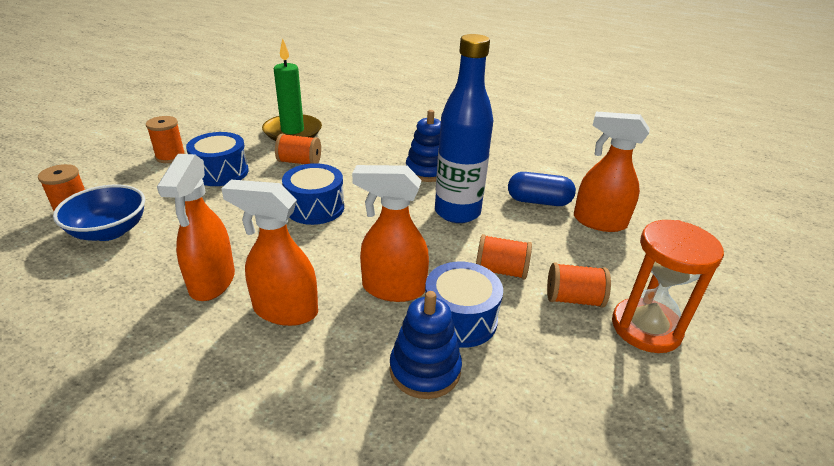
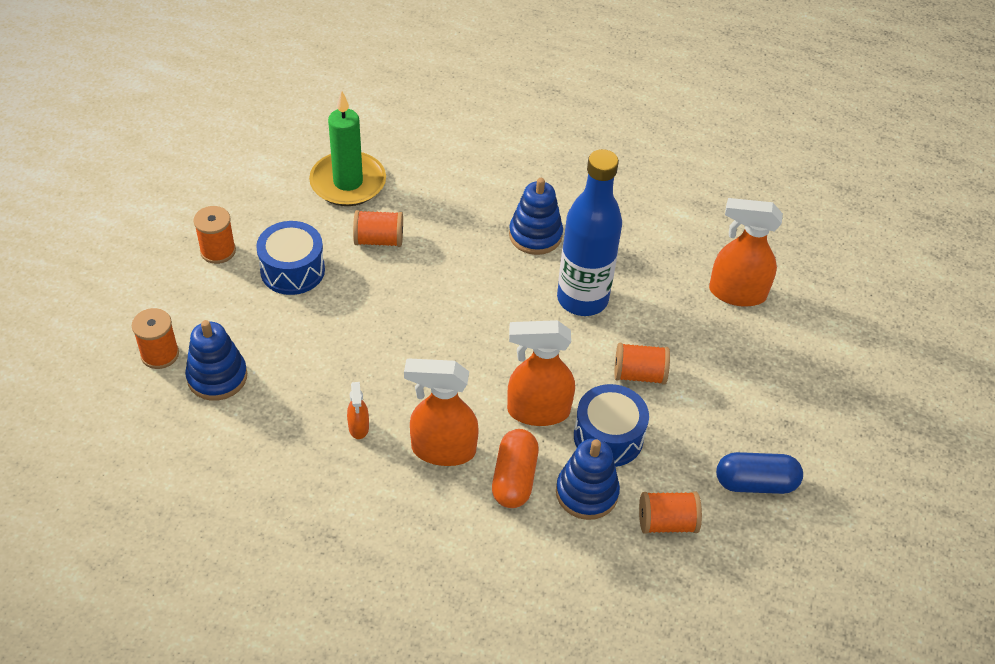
camera: 10 degrees left, 15 degrees up
(109, 231) = (217, 377): blue bowl -> blue stacking toy
(212, 282) = (358, 427): orange spray bottle -> orange spray bottle, size x0.49
(315, 207) = (424, 313): blue drum -> none
(349, 345) = (514, 478): none -> orange capsule
(538, 201) = (669, 270): blue capsule -> blue capsule (755, 483)
(573, 299) = (712, 400): orange spool -> orange spool (667, 522)
(646, 328) = (778, 423): orange hourglass -> none

